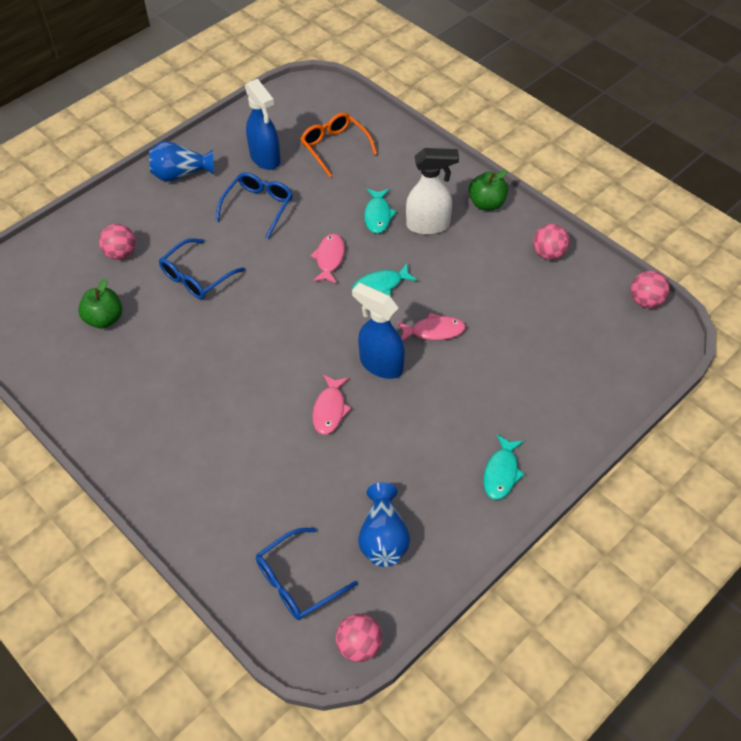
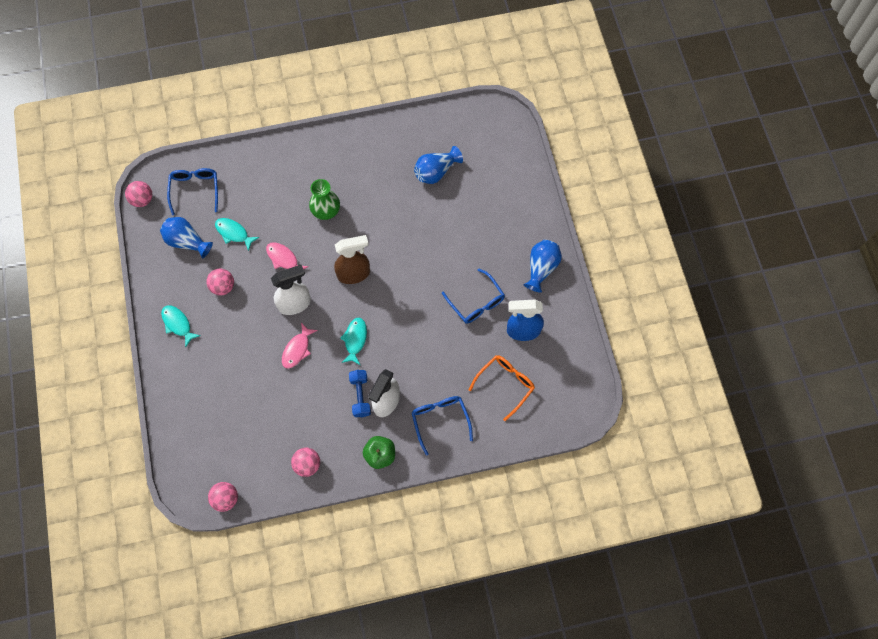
camera: 120 degrees right, 15 degrees up
(104, 319) = (436, 172): green apple -> blue vase
(121, 253) = (486, 202): pink ball -> pink ball (223, 287)
(196, 277) = (436, 236): blue glasses -> blue glasses (440, 420)
(230, 403) = (326, 210): none -> green vase
(300, 328) = (354, 274): none -> brown spray bottle
(329, 258) = (399, 321): pink fish -> none
(334, 147) = (505, 384): orange glasses -> orange glasses turned 45 degrees counterclockwise
(378, 215) = (417, 374): turquoise fish -> turquoise fish (234, 233)
(380, 364) = (295, 304): blue spray bottle -> white spray bottle
(440, 249) = (360, 396): none -> blue dumbbell

